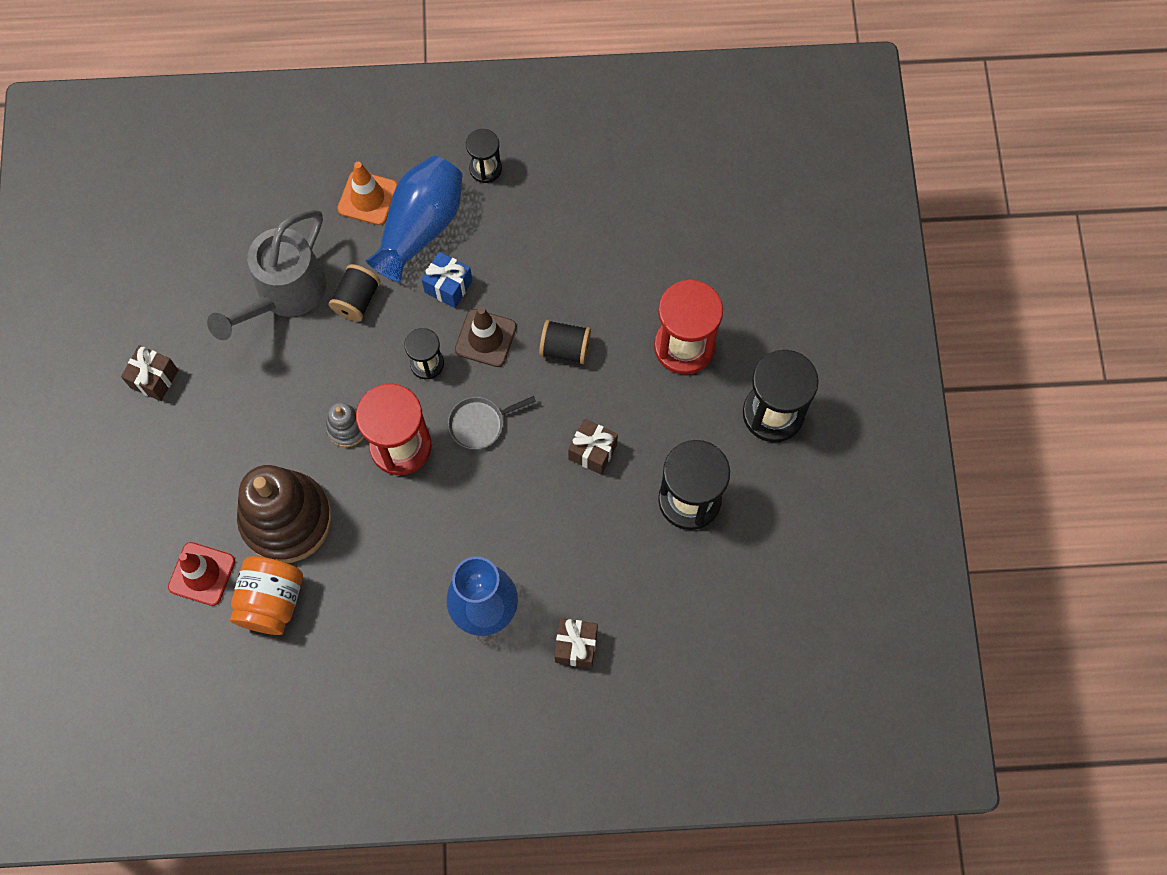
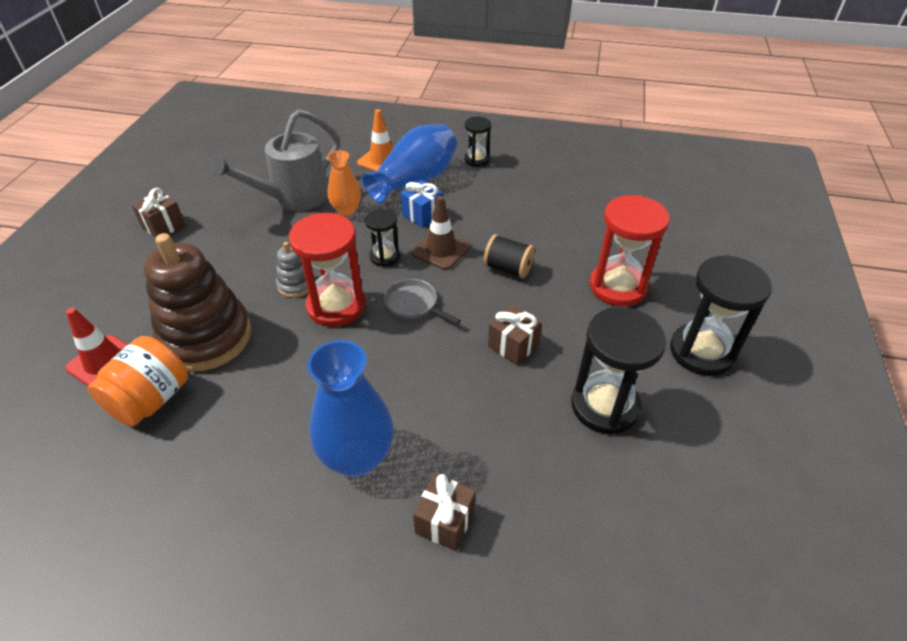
camera: 15 degrees right, 25 degrees down
(357, 300) = (346, 210): black spool -> orange vase
(480, 423) = (414, 304): grey pan -> grey pan turned 45 degrees clockwise

